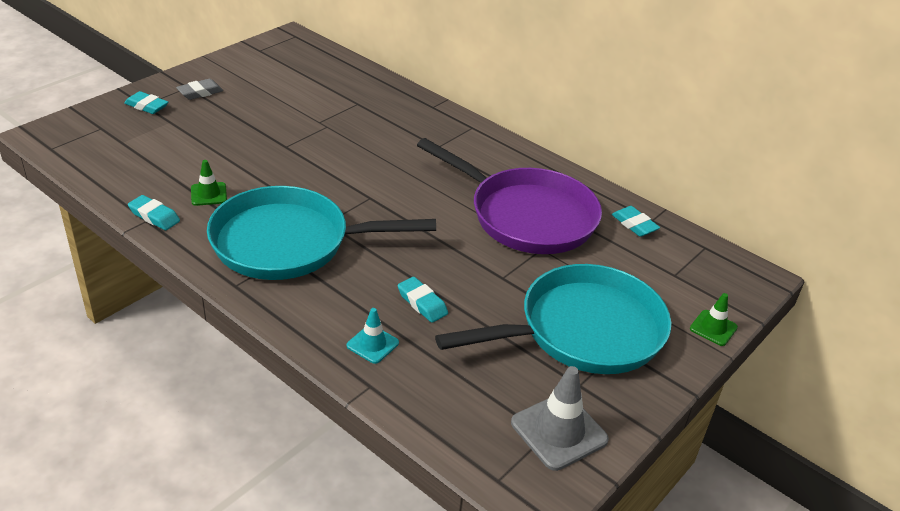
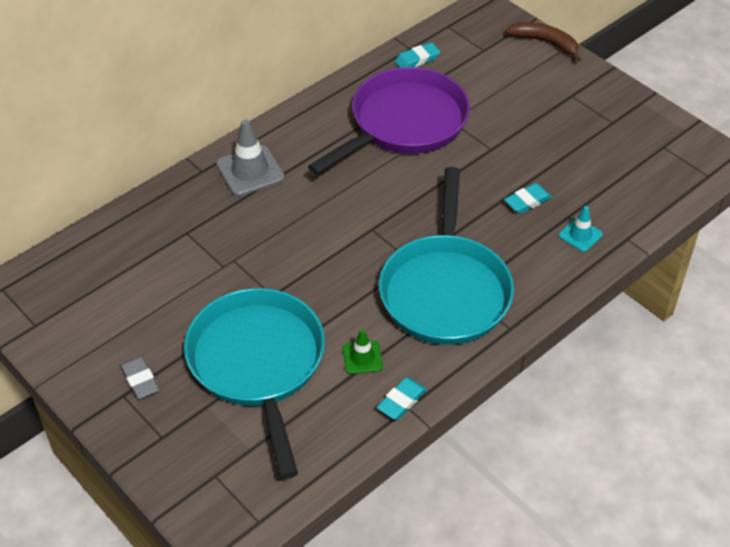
camera: 80 degrees left, 10 degrees up
(146, 106) = (167, 433): turquoise eraser -> none
(559, 431) = (660, 139): grey traffic cone -> grey traffic cone (250, 171)
(583, 330) = (554, 111): turquoise pan -> turquoise pan (258, 364)
(713, 328) = (545, 43): green traffic cone -> brown banana

